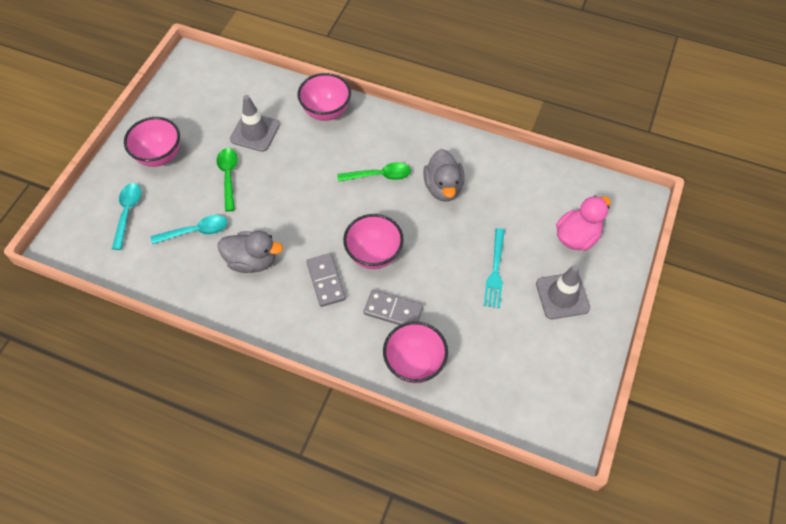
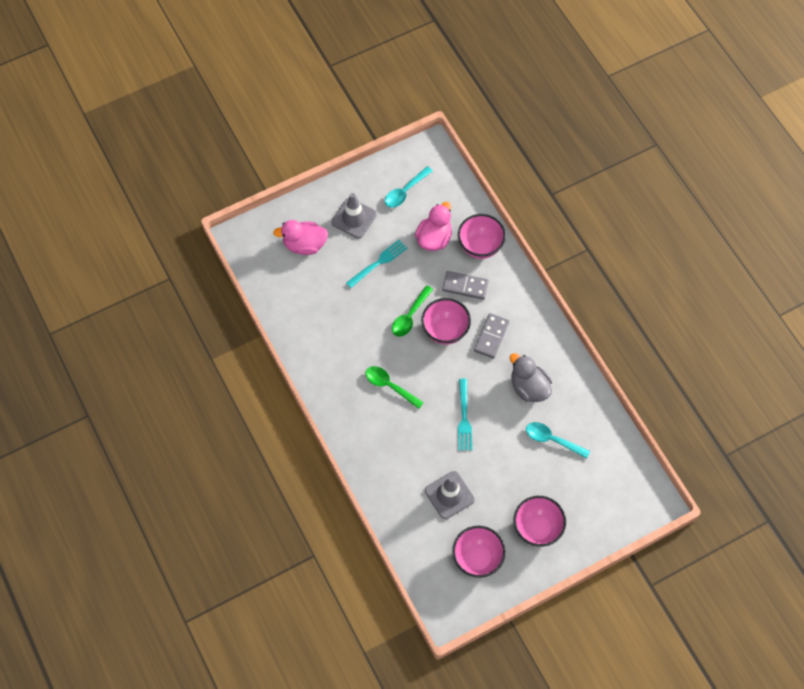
camera: 140 degrees left, 5 degrees up
(127, 213) = (591, 493): turquoise spoon -> turquoise spoon (405, 191)
(228, 176) = (498, 469): green spoon -> green spoon (410, 316)
(292, 195) = (464, 418): none -> turquoise fork
(326, 112) = (381, 472): pink bowl -> pink bowl (477, 558)
(393, 311) = (465, 286): grey domino -> grey domino turned 45 degrees counterclockwise
(443, 187) = (355, 343): grey duck -> none
(467, 336) = (434, 238): none -> pink duck

